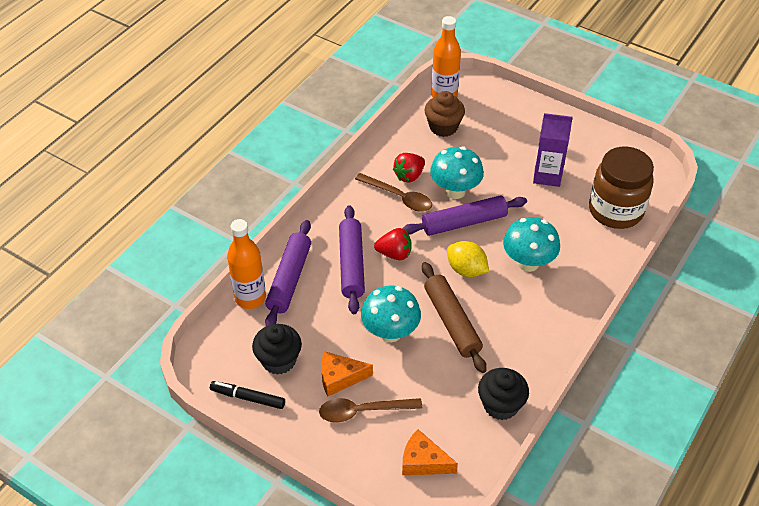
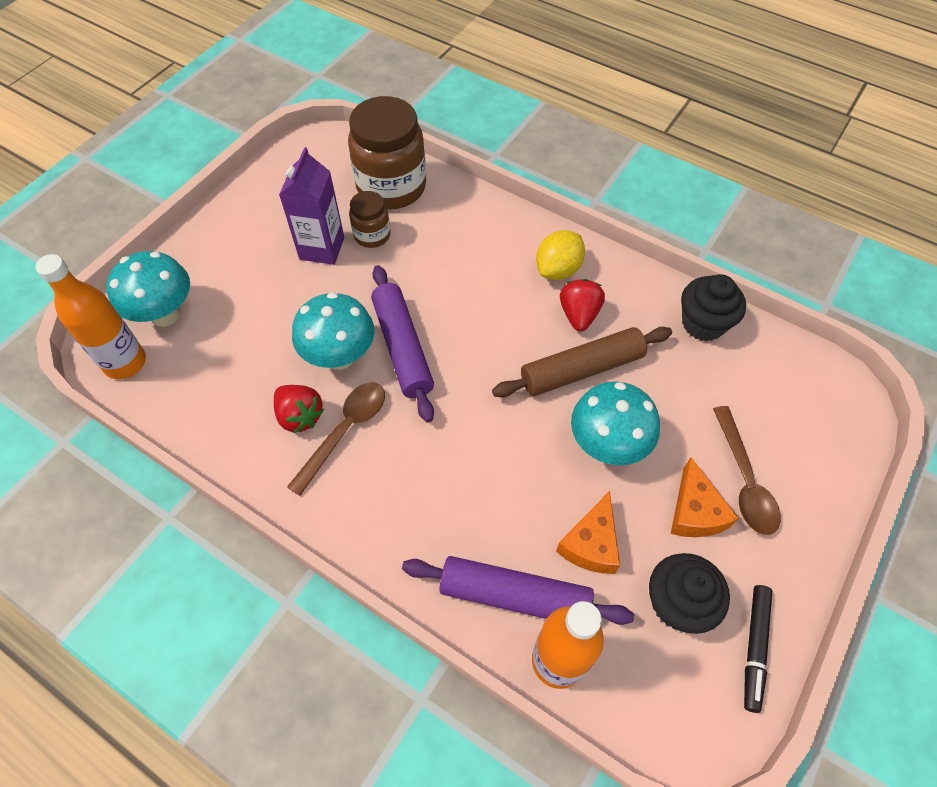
camera: 90 degrees left, 10 degrees up
(351, 264) = (482, 499): purple rolling pin -> none
(394, 254) = (461, 438): red strawberry -> red strawberry (579, 315)
(423, 462) = (803, 408): orange cheese -> orange cheese (591, 544)
(443, 127) = (199, 366): brown cupcake -> none
(466, 270) = (490, 349): yellow lemon -> yellow lemon (558, 269)
(528, 263) = (477, 280): turquoise mushroom -> turquoise mushroom (165, 314)
(564, 202) = (372, 235): none -> brown jar

